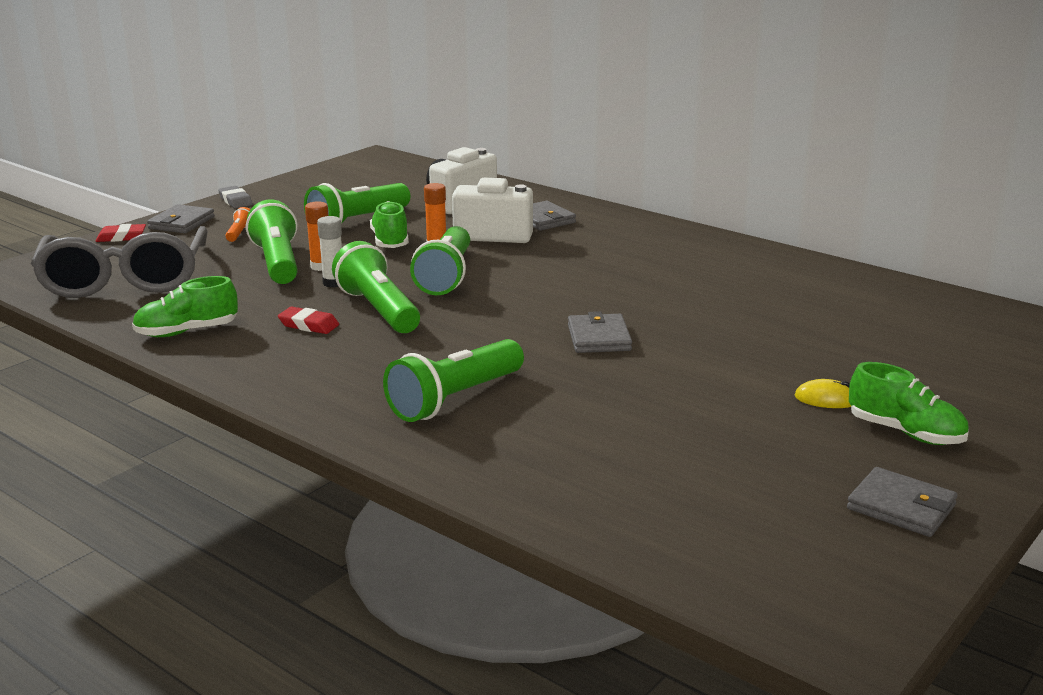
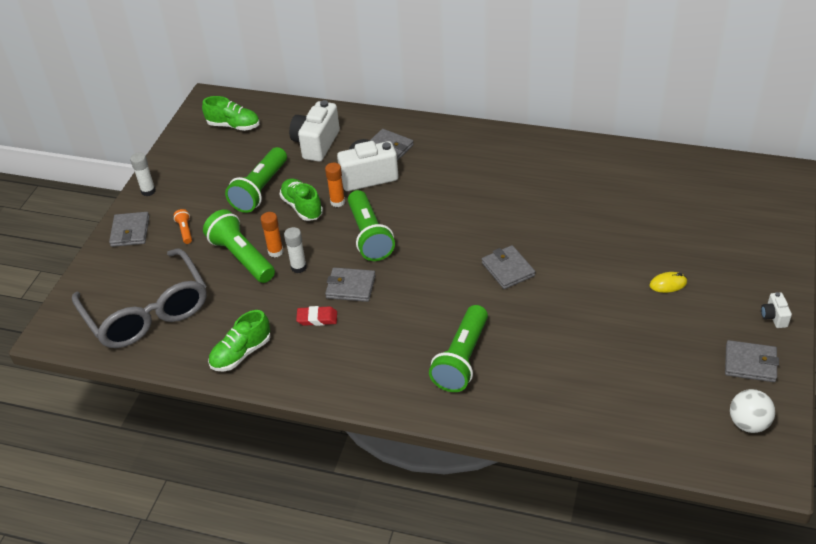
camera: 20 degrees left, 20 degrees up
(121, 237) = (99, 263): red eraser -> none
(235, 201) = (148, 191): grey eraser -> white glue stick
(378, 310) = (350, 287): green flashlight -> grey wallet
(846, 571) = (748, 423): none -> white ball
(905, 433) = (723, 300): green shoe -> green shoe (233, 126)
(981, 469) = (774, 317): none -> white camera

